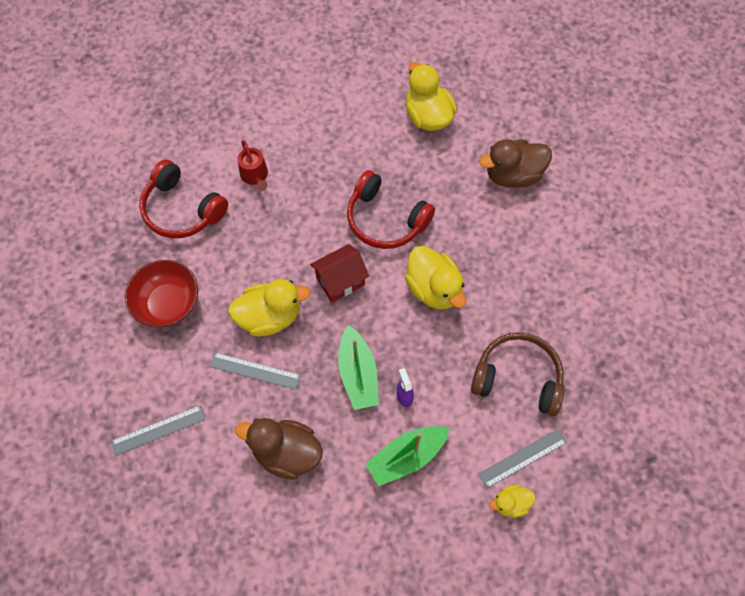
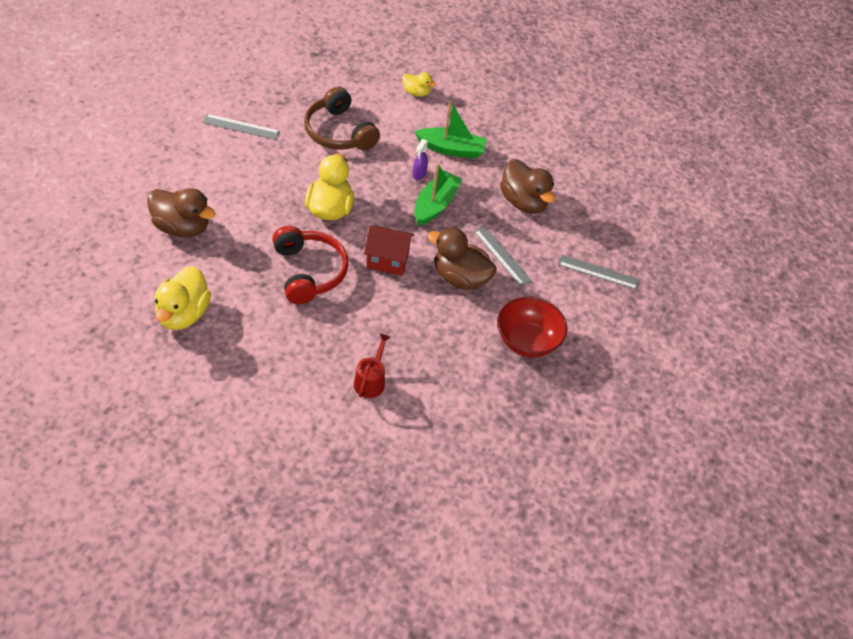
camera: 145 degrees left, 15 degrees down
(182, 209) = (455, 401): red headphones -> none
(270, 316) = (460, 278): yellow duck -> brown duck
(522, 458) = (384, 102): grey ruler -> grey ruler (241, 127)

